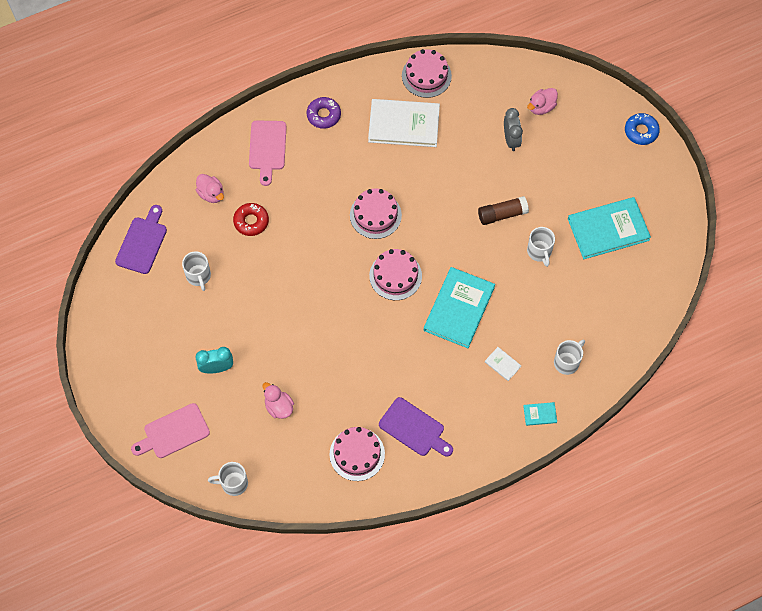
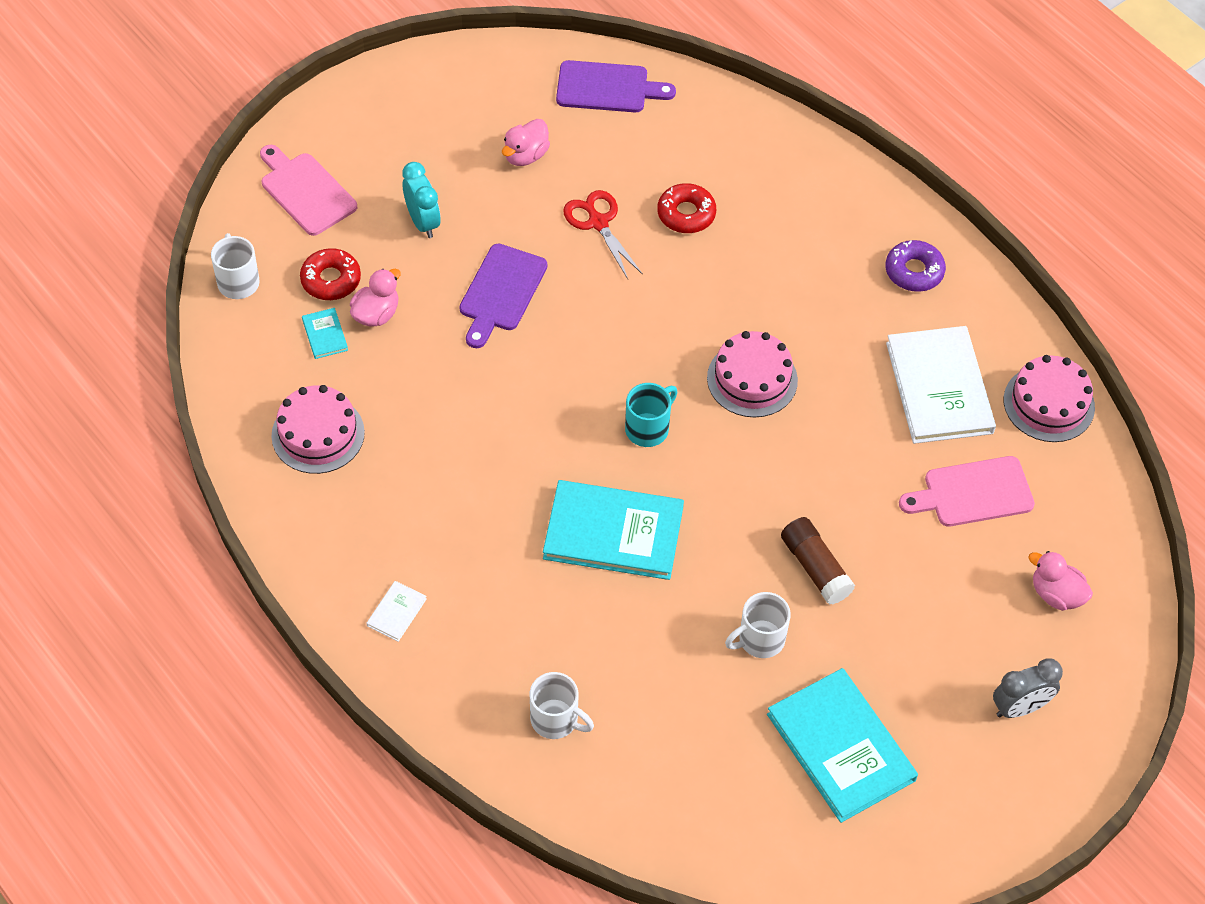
camera: 75 degrees right, 10 degrees down
(198, 276) = (571, 167): white mug -> none
(211, 194) = (718, 153): pink duck -> pink duck (525, 155)
(244, 270) = (598, 222): none -> red scissors
(246, 428) = (331, 280): none -> red donut
(267, 148) = (825, 208): pink cutting board -> pink cutting board (973, 493)
(395, 276) = (648, 428): pink cake -> turquoise mug
(414, 428) = (379, 506): purple cutting board -> purple cutting board (501, 292)
(502, 364) = (526, 617): white book -> white book (396, 612)
(511, 140) = (970, 556): grey clock -> grey clock (1019, 707)
(540, 414) = (446, 692): turquoise book -> turquoise book (325, 335)
(641, 131) = (1069, 773): blue donut -> none

